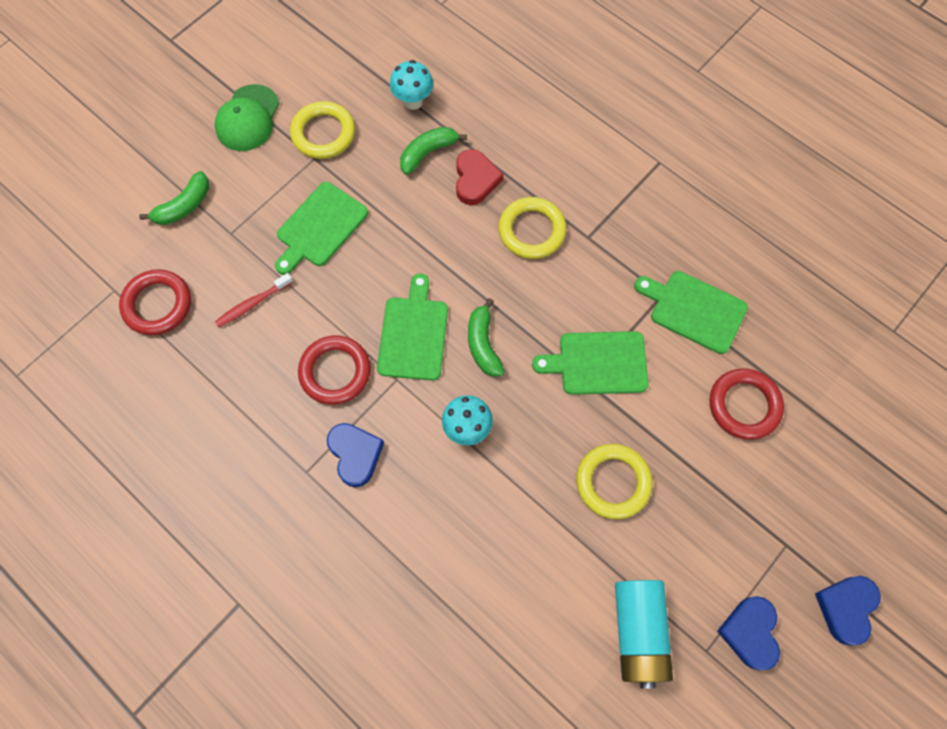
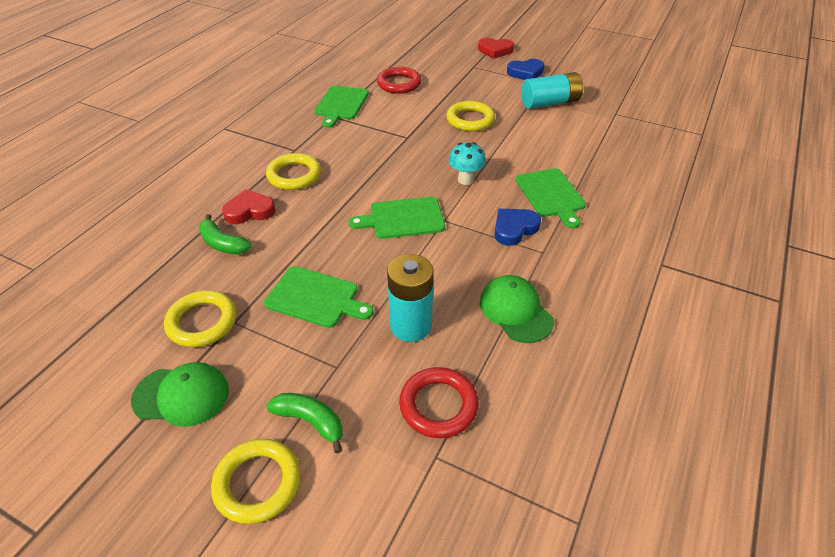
camera: 105 degrees left, 25 degrees down
(147, 165) = (257, 483): none -> yellow ring
(233, 408) = (515, 311): none -> green cap
(252, 304) = (411, 326): red toothbrush -> turquoise battery
(335, 372) = (453, 255): red ring -> none
(413, 101) = (162, 264): turquoise mushroom -> none
(483, 344) = (398, 183): green banana -> none
(598, 363) = (392, 134): green cutting board -> green cutting board (551, 195)
(846, 608) = (495, 51): blue heart -> red heart

